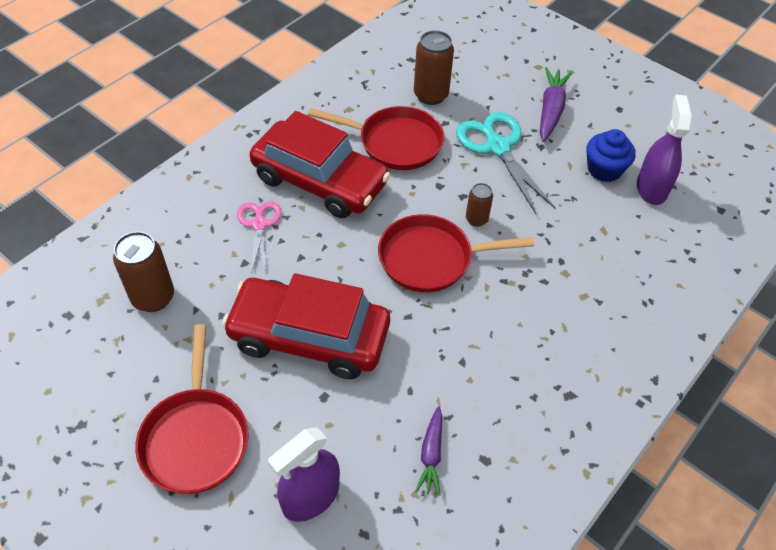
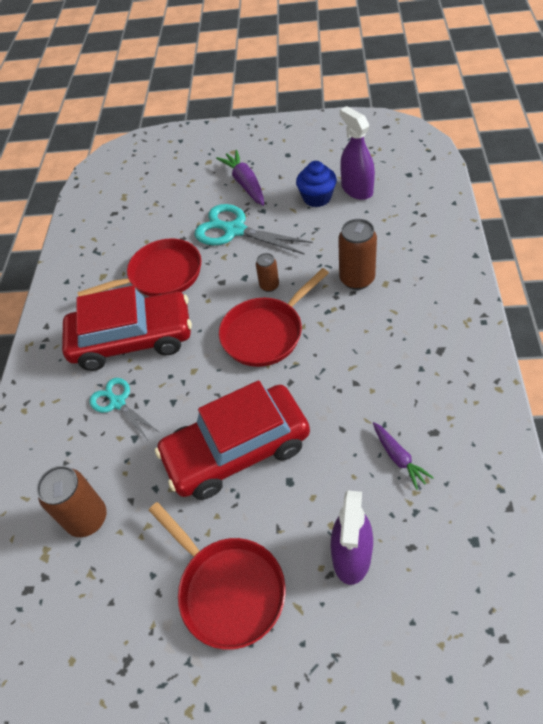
camera: 30 degrees left, 0 degrees up
(259, 225) = (118, 403): pink scissors -> turquoise scissors
(431, 95) = (153, 227): brown can -> brown can (357, 279)

